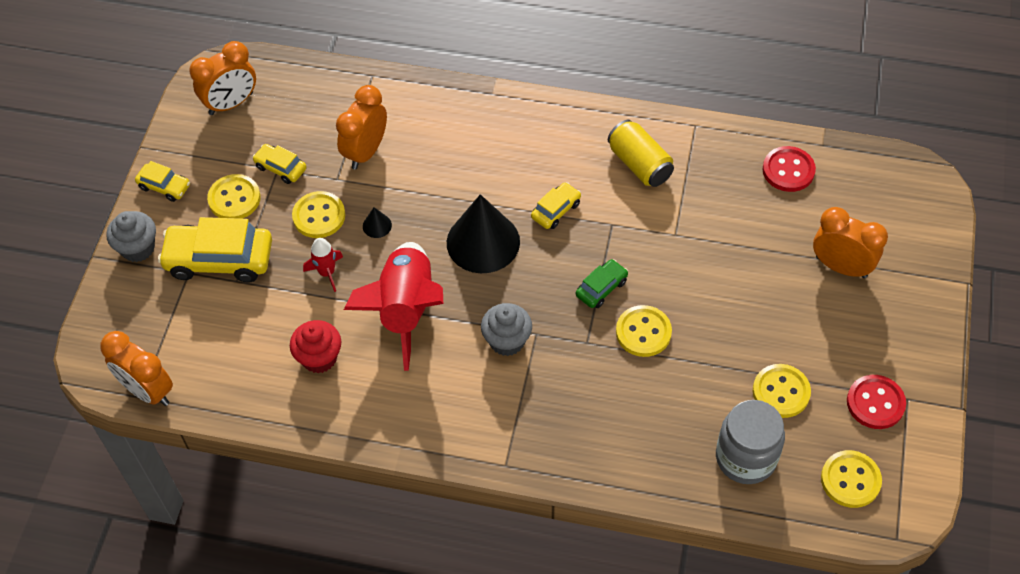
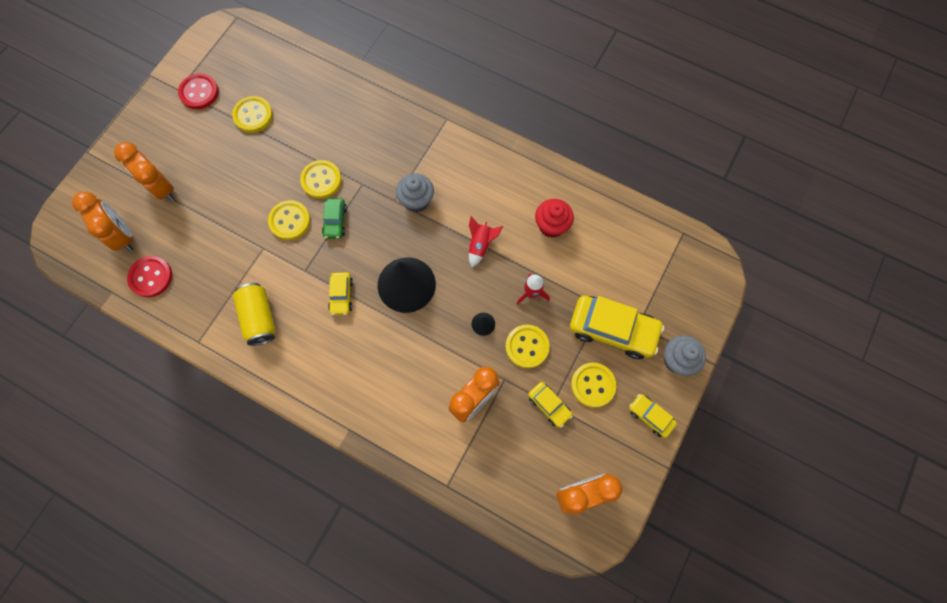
camera: 165 degrees left, 15 degrees up
(148, 391) = (677, 235): orange clock -> orange clock (123, 236)
(406, 310) = (480, 245): red rocket -> red rocket, size x0.46
(556, 210) = (341, 295): yellow car -> yellow car turned 60 degrees counterclockwise
(601, 288) = (335, 221): green car -> green car turned 60 degrees counterclockwise
(745, 458) = (297, 82): grey jar -> none
(850, 480) = (242, 53): yellow button -> yellow button (290, 221)

